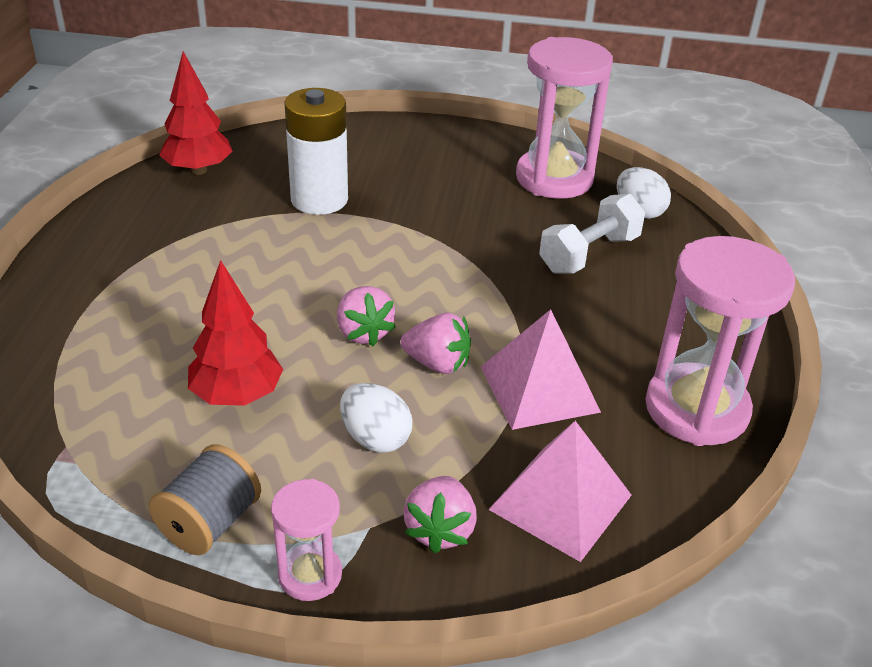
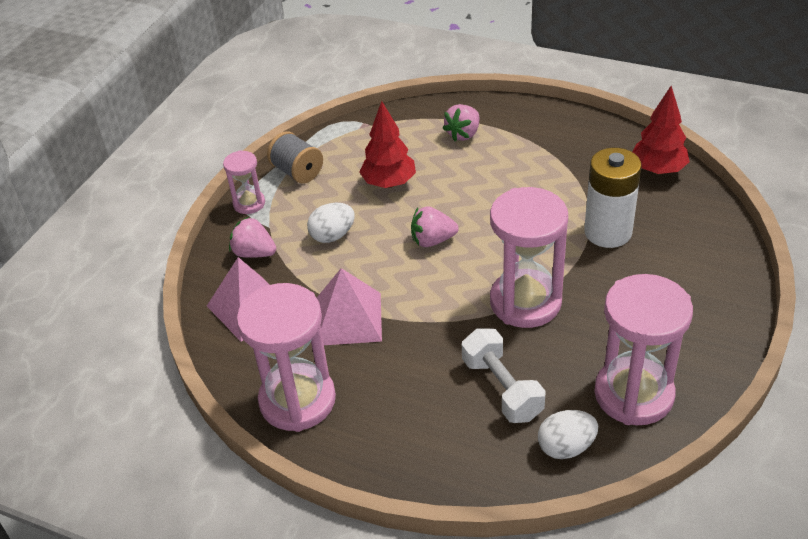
camera: 110 degrees right, 5 degrees up
(437, 364) = (390, 272): pink strawberry -> pink strawberry (463, 134)
(454, 248) = (525, 302): none -> pink hourglass

